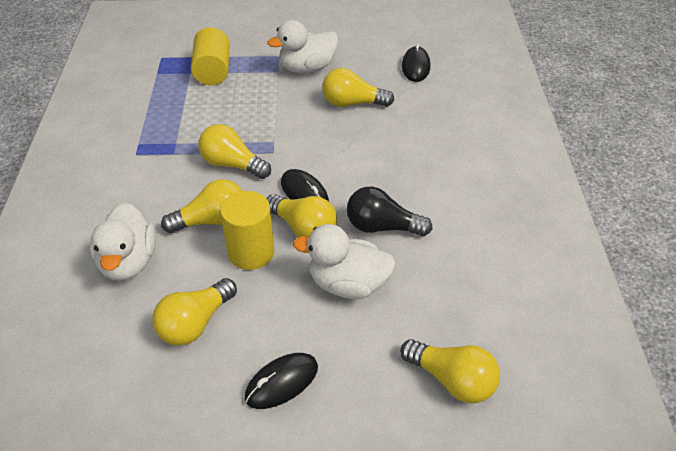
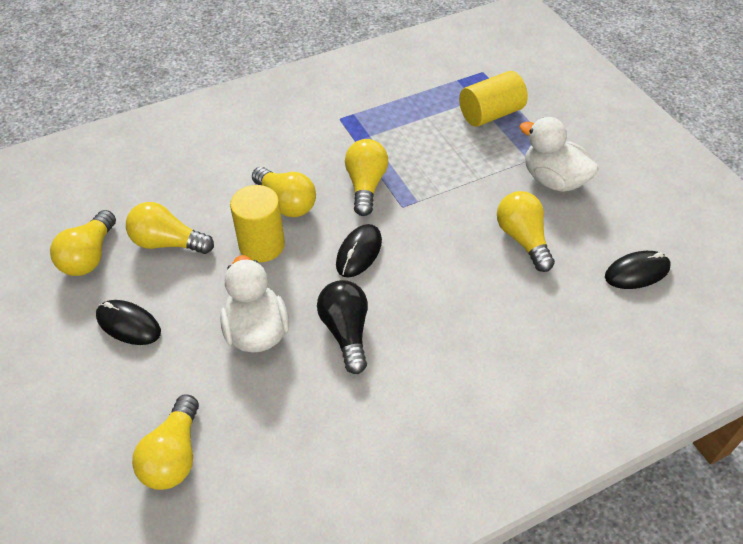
camera: 65 degrees right, 5 degrees up
(128, 262) = (213, 173): white duck -> none
(303, 228) = (311, 270): yellow light bulb -> yellow light bulb (89, 256)

